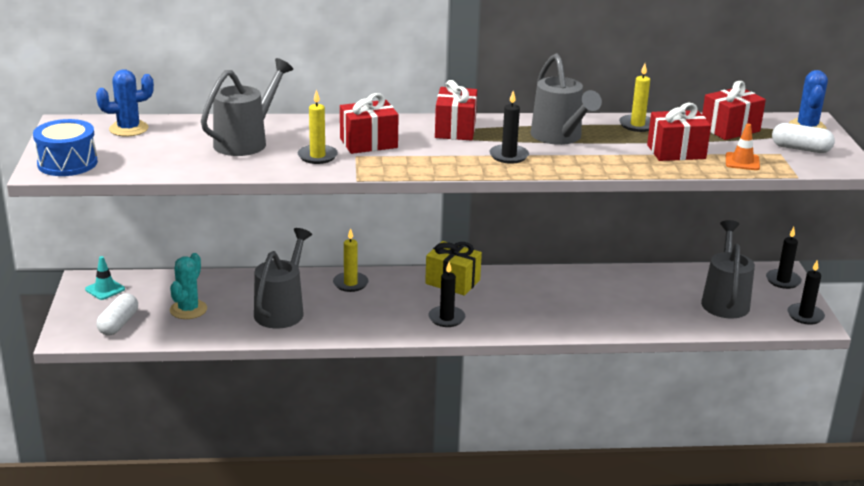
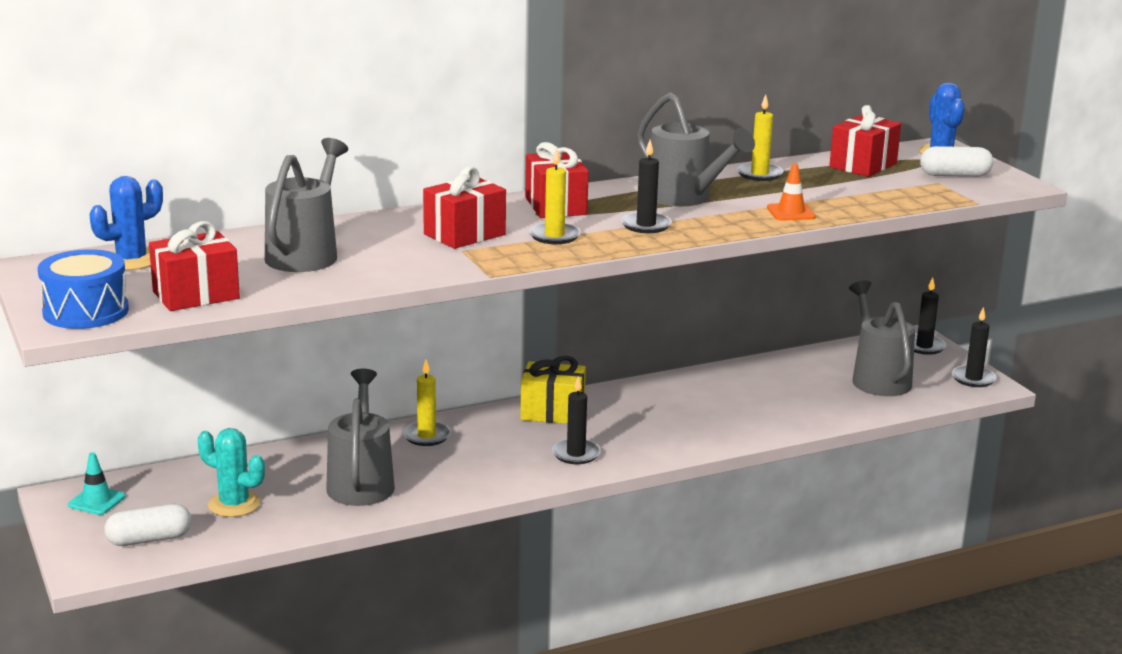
camera: 20 degrees left, 5 degrees down
(118, 324) = (149, 539): white capsule -> white capsule turned 75 degrees clockwise
(188, 309) = (234, 504): turquoise cactus -> turquoise cactus turned 60 degrees counterclockwise
(317, 156) = (415, 257): yellow candle -> yellow candle (554, 236)
(676, 152) = (828, 196): red gift -> red gift (196, 295)
(742, 162) = (907, 196): orange traffic cone -> orange traffic cone (791, 212)

